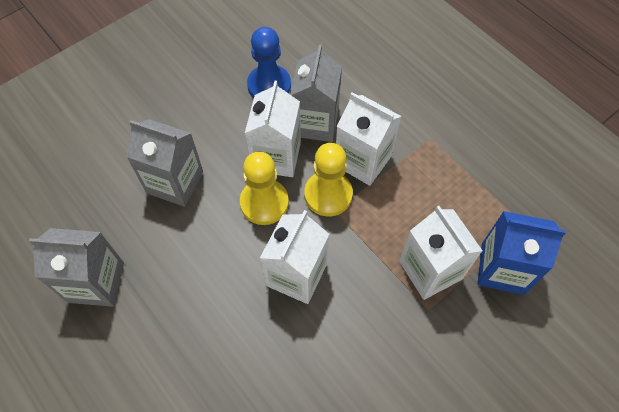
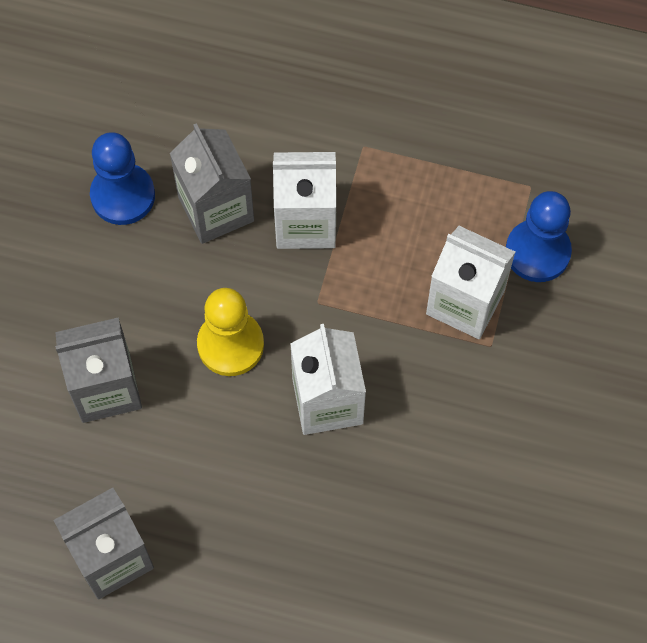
camera: 35 degrees left, 5 degrees up
(276, 156) = (201, 280): white carton -> none
(328, 194) = (295, 288): yellow pawn -> none
(502, 268) = (537, 252): blue carton -> blue pawn

